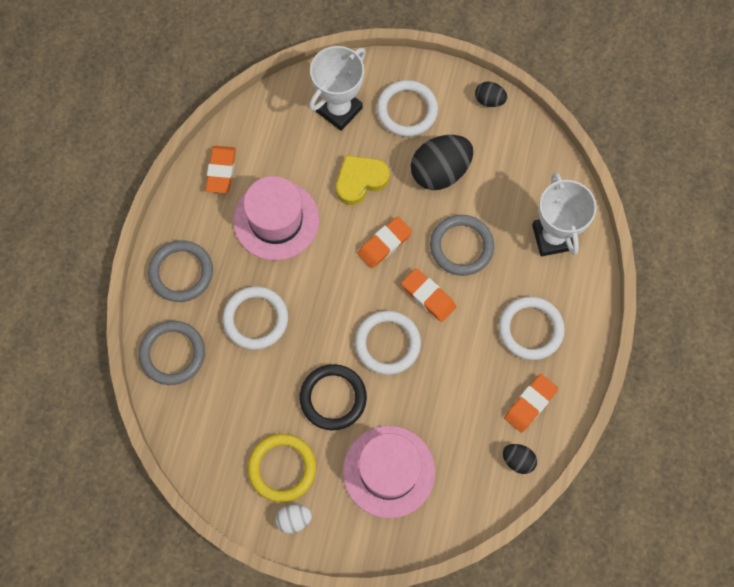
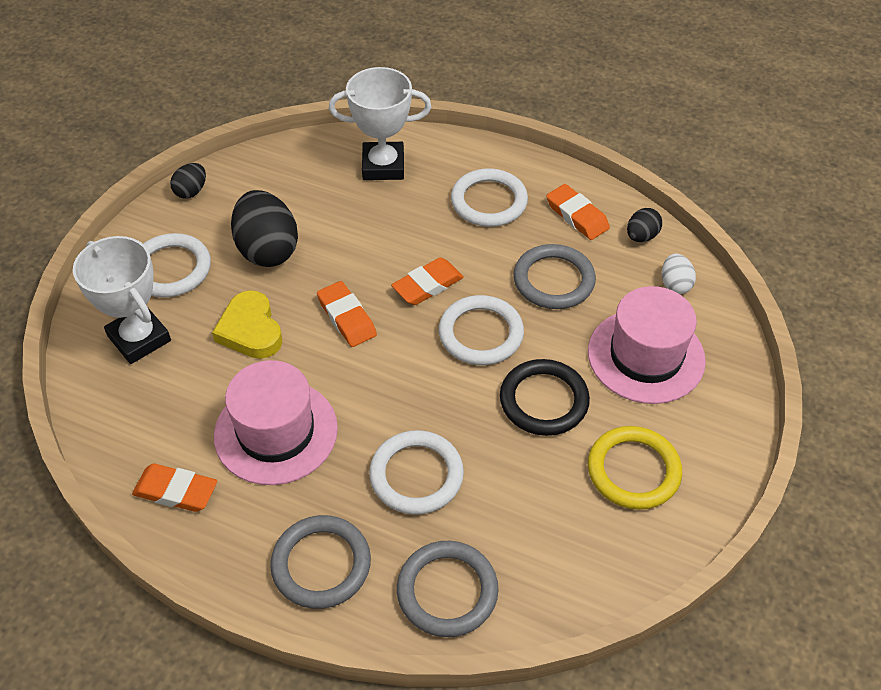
camera: 80 degrees left, 20 degrees down
(294, 519) = (704, 466): white egg -> white egg (675, 284)
(461, 246) = (372, 245): grey ring -> grey ring (553, 280)

